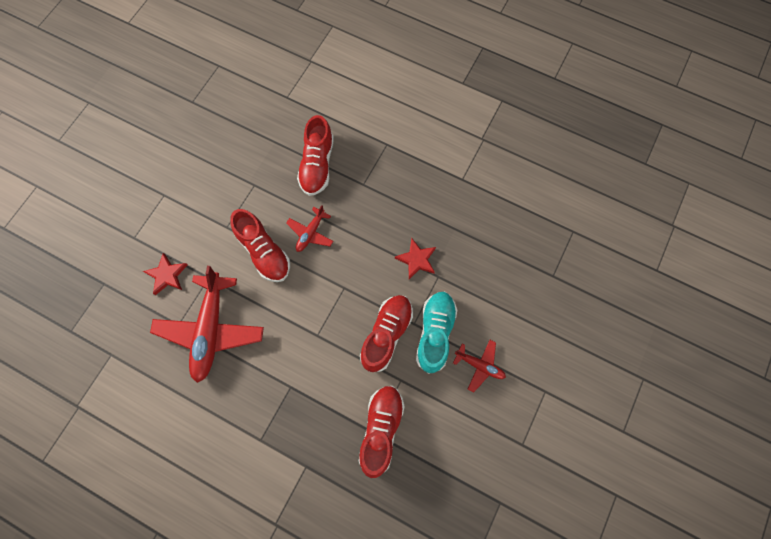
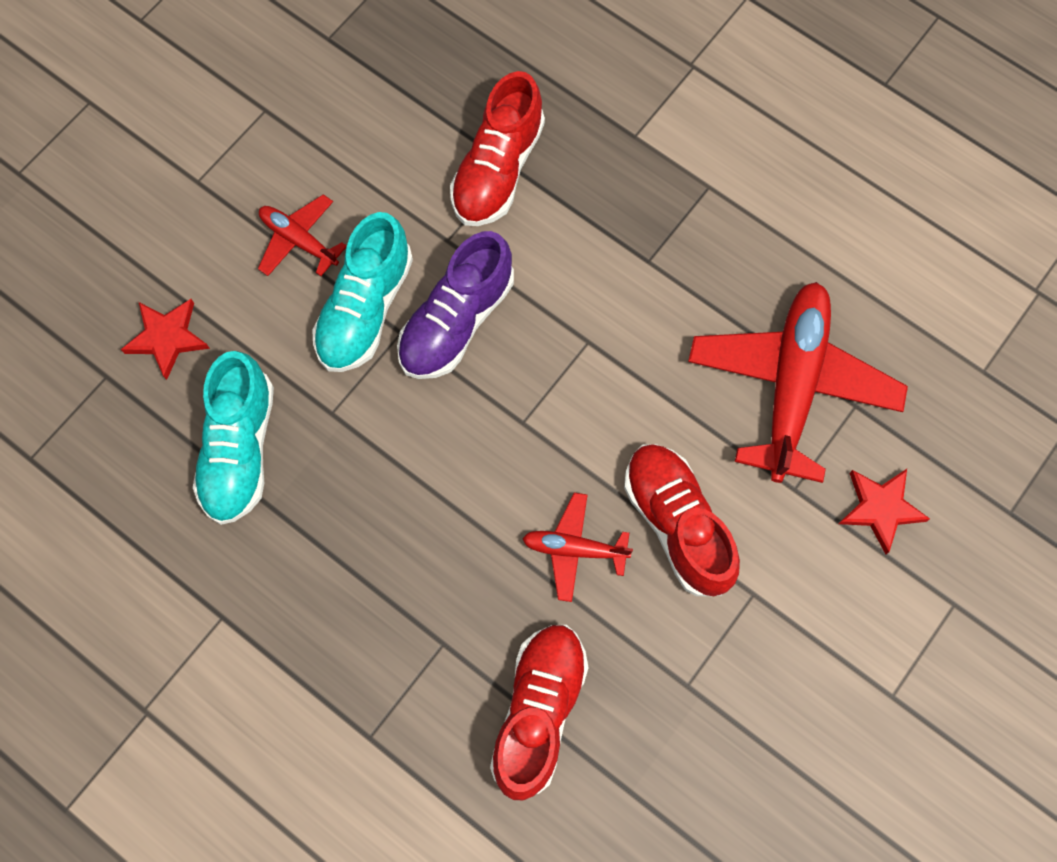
camera: 170 degrees left, 0 degrees up
(310, 233) = (574, 549): red plane -> red plane turned 120 degrees counterclockwise
(386, 334) = (456, 321): red shoe -> purple shoe
(416, 259) = (365, 454): red star -> red star (167, 338)
(477, 252) = (240, 449): none -> turquoise shoe

